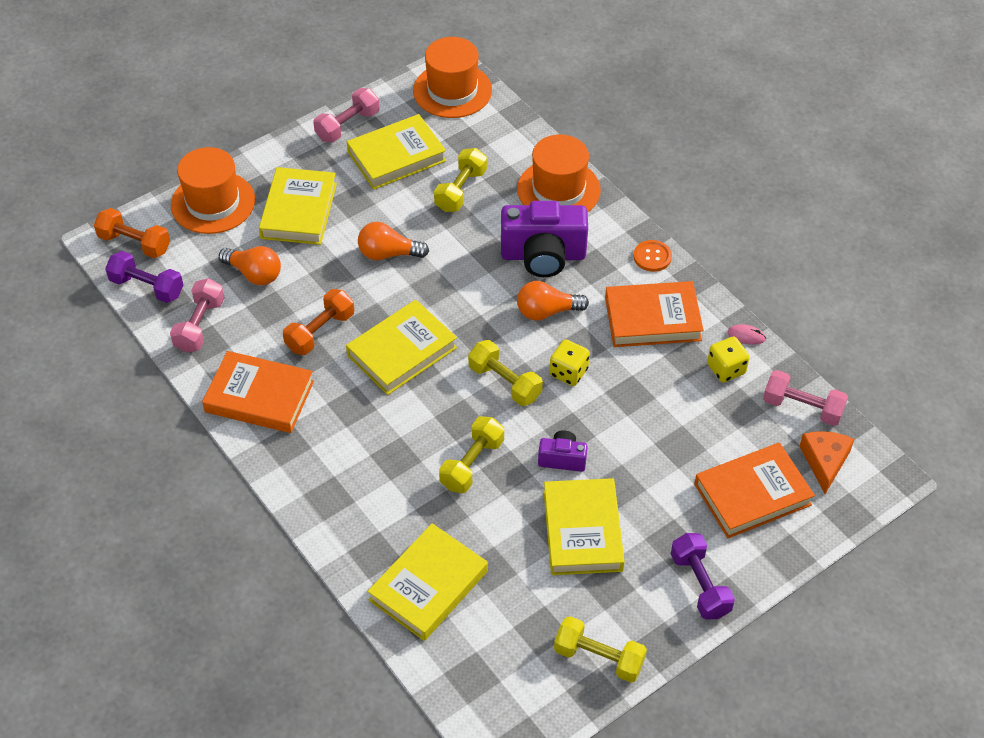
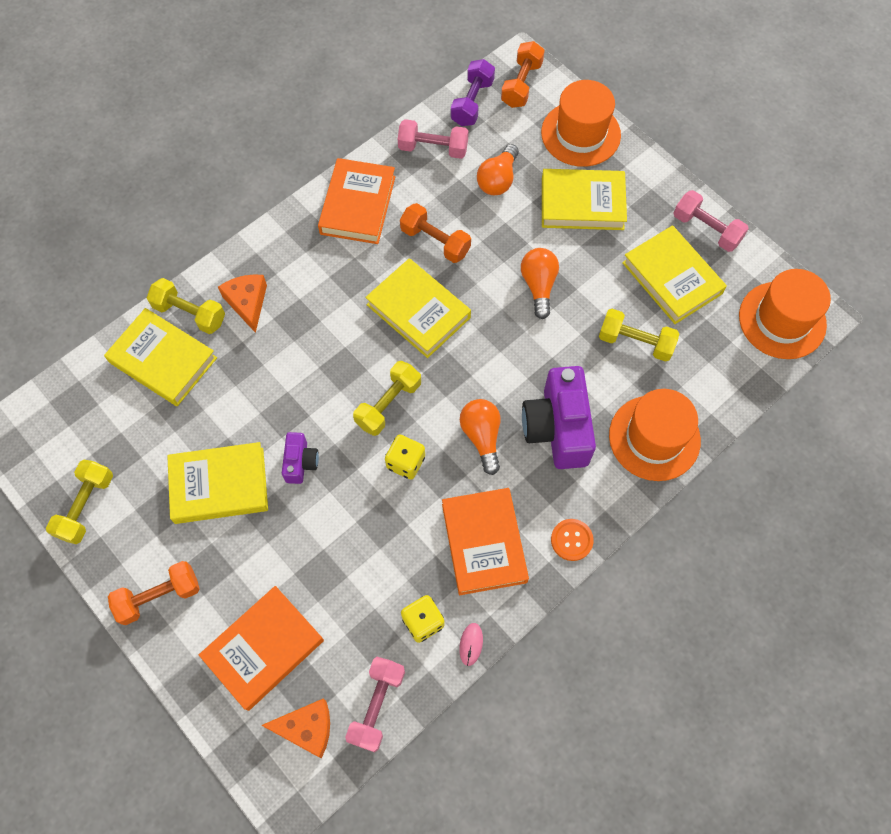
camera: 85 degrees right, 15 degrees up
(367, 503) = (247, 303): none -> orange cheese
(472, 464) = (292, 383): yellow dumbbell -> yellow dumbbell (190, 313)
(699, 585) = (159, 596): purple dumbbell -> orange dumbbell
(752, 494) = (264, 649): orange book -> orange book turned 75 degrees clockwise

